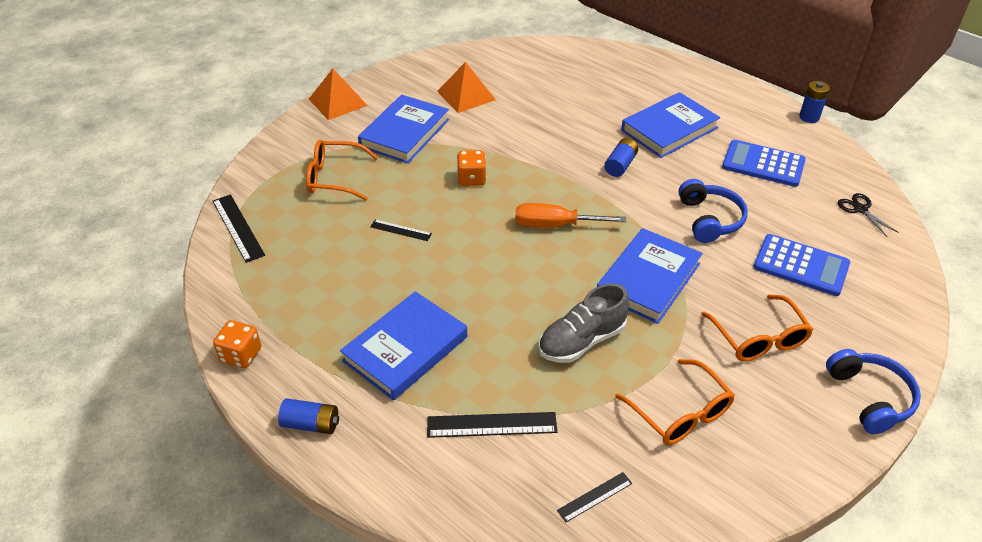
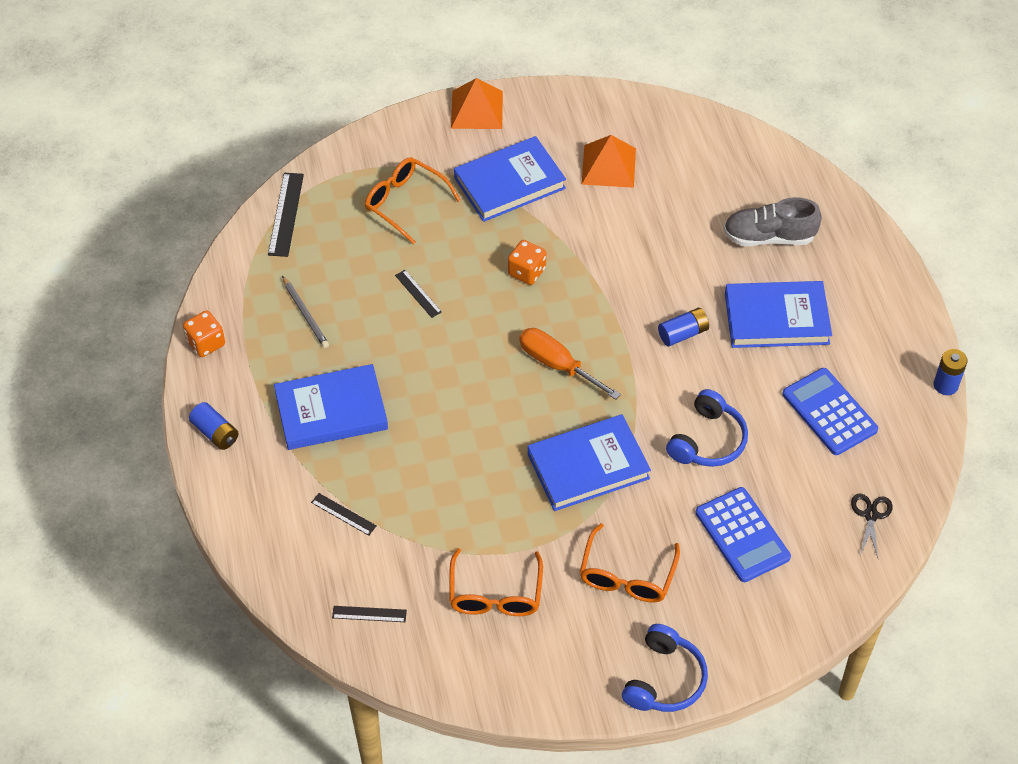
camera: 35 degrees right, 10 degrees up
(317, 288) = (305, 314): none -> grey pencil
(492, 425) = (343, 514): black ruler -> black ruler, size x0.60
(581, 341) = (476, 488): grey shoe -> grey shoe (769, 237)

